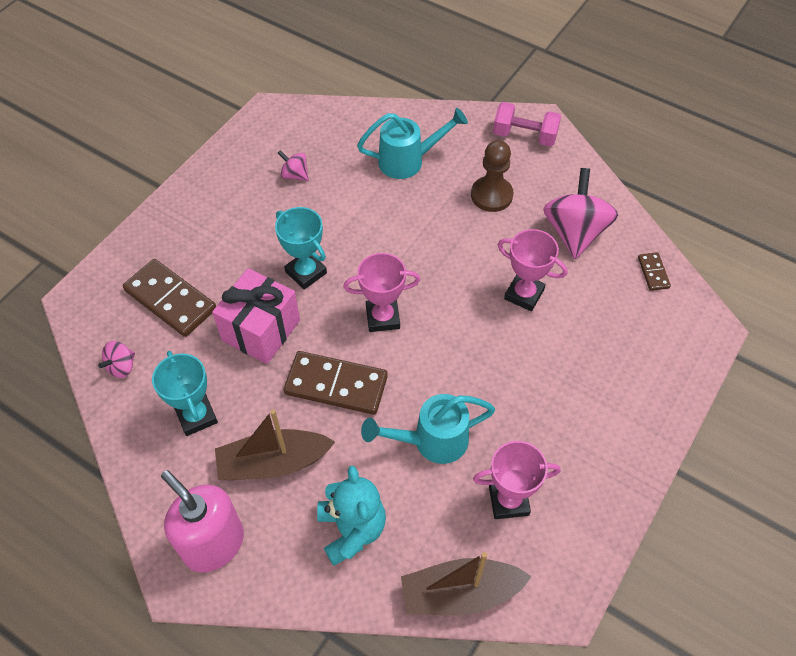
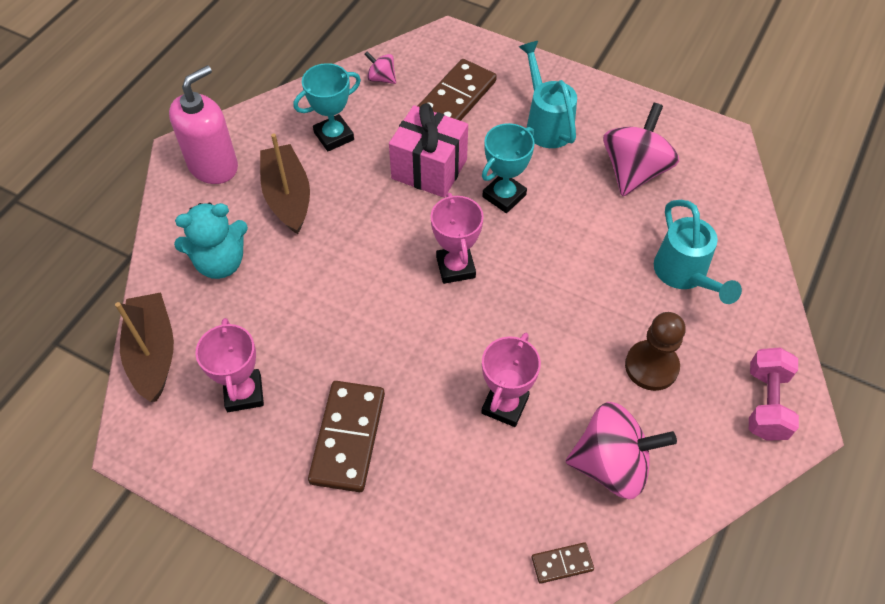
camera: 85 degrees right, 0 degrees up
(295, 175) = (634, 171): pink spinning top -> pink spinning top, size x2.09
(336, 385) = (371, 235): brown domino -> brown domino (348, 437)
(431, 441) = (311, 320): turquoise watering can -> turquoise watering can (546, 123)

